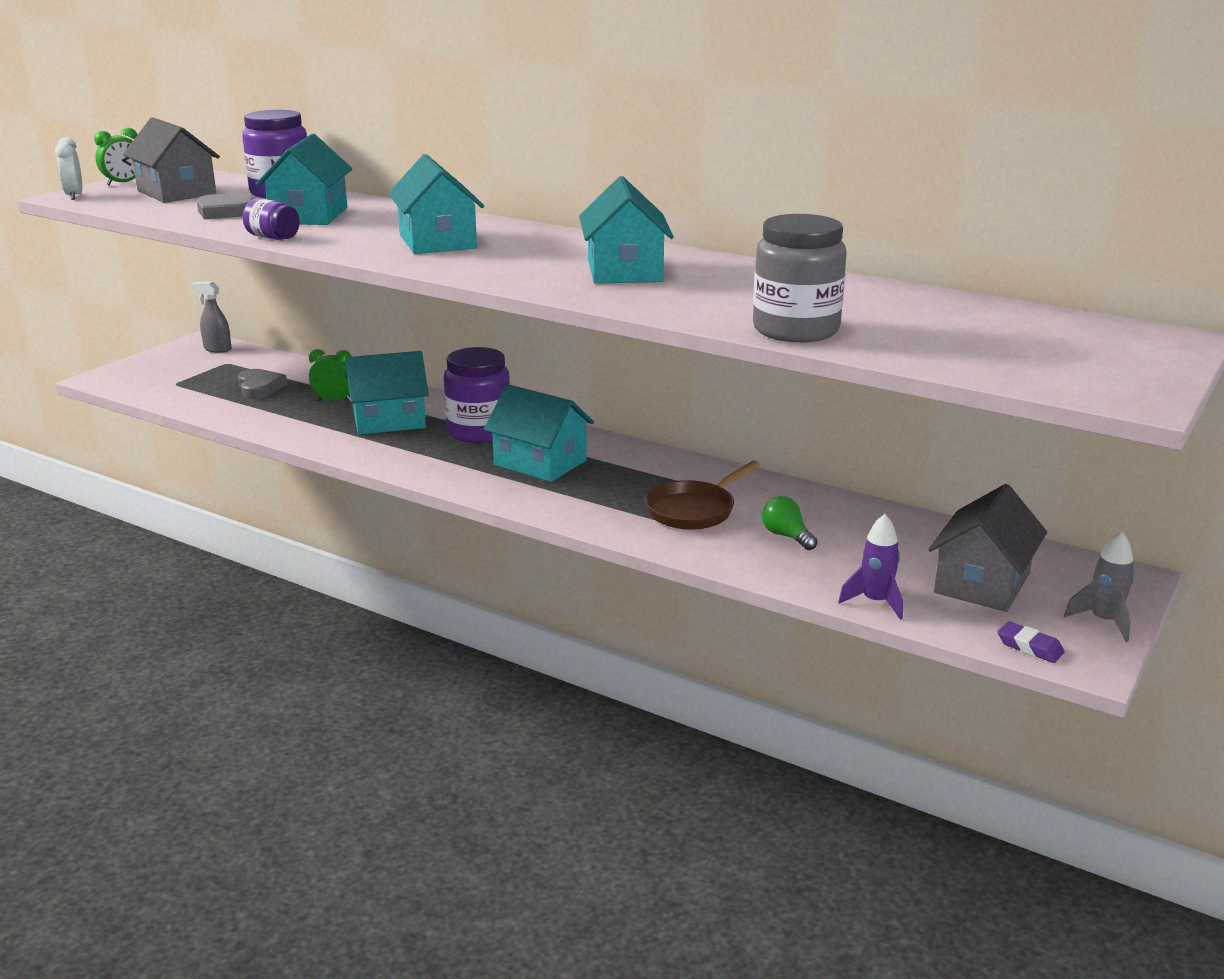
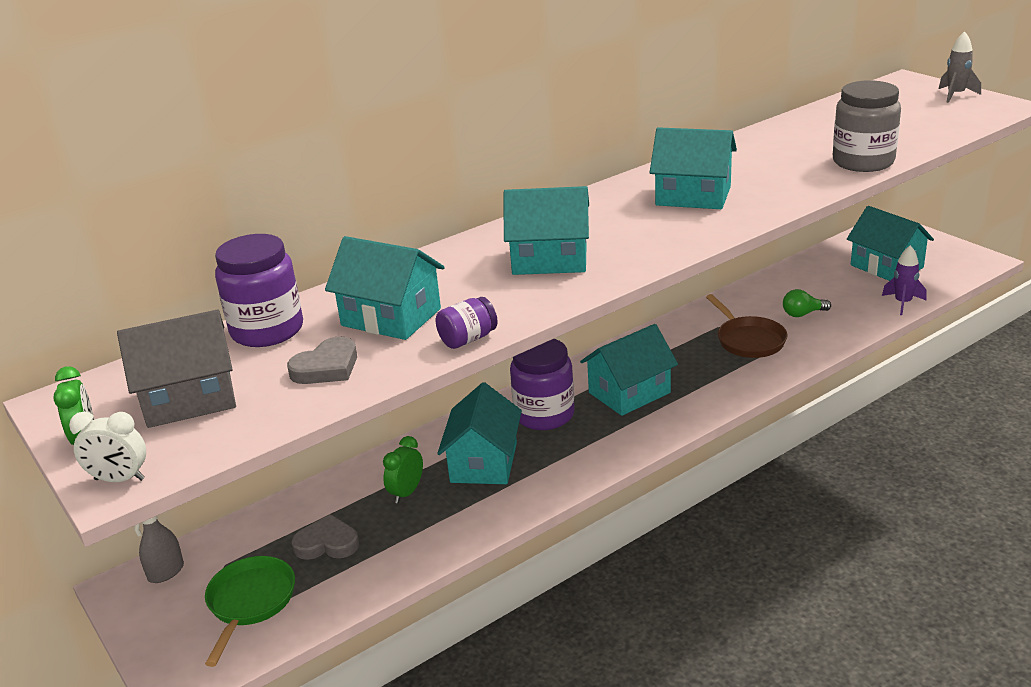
camera: 65 degrees left, 5 degrees up
(186, 379) = (250, 602): none -> green pan
(982, 583) = (886, 266): grey house -> turquoise house
(1029, 647) = (964, 271): purple eraser -> none
(1103, 621) = (939, 245): grey rocket -> grey rocket (955, 95)

